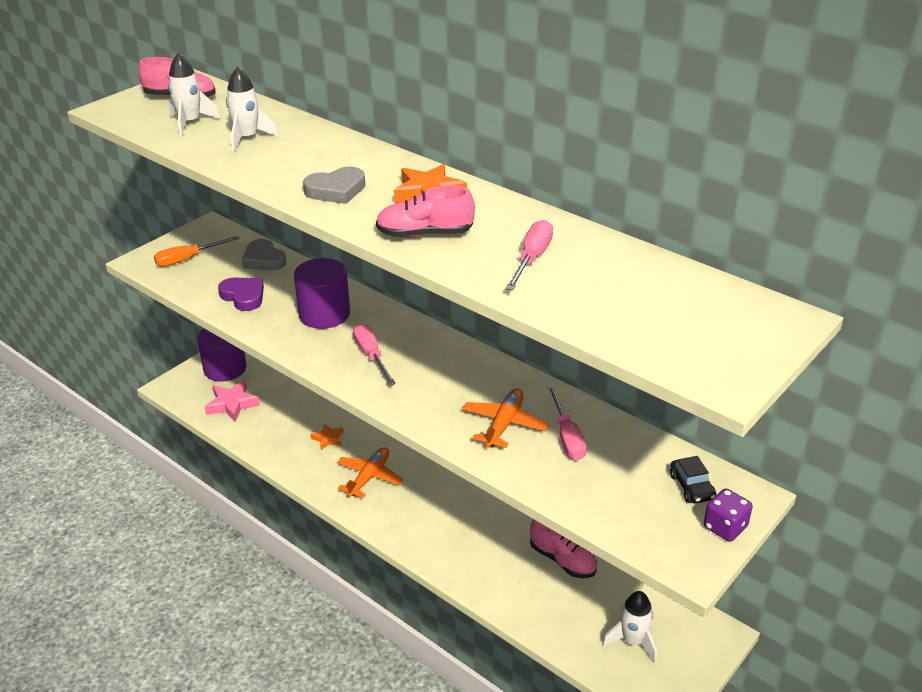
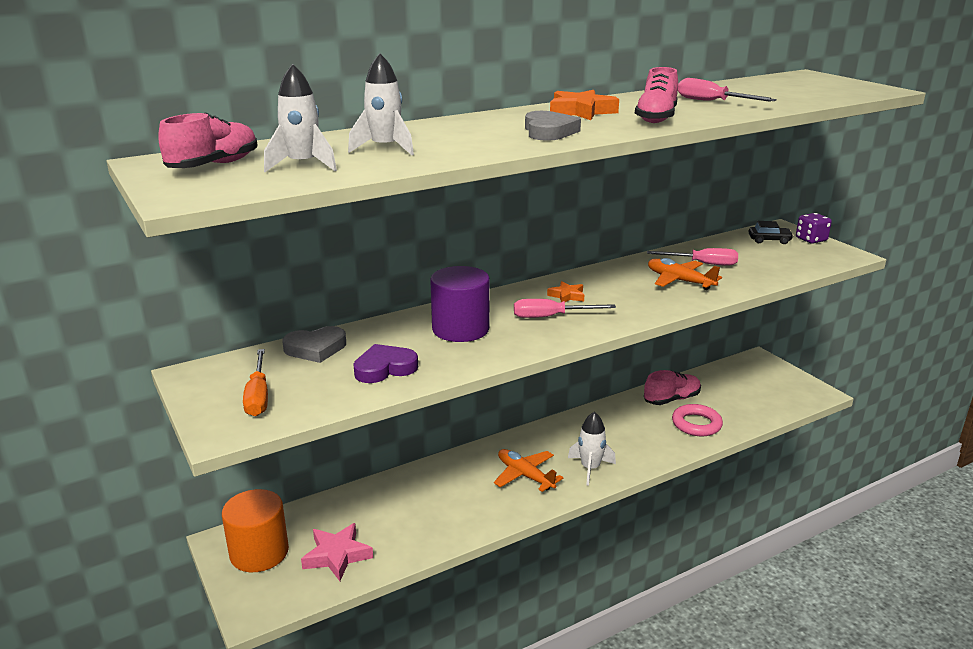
camera: 70 degrees left, 10 degrees down
(225, 368) = (259, 552): purple cylinder -> orange cylinder
(328, 439) = (450, 492): orange star -> orange star (567, 296)
(520, 587) = (696, 424): none -> pink ring
(632, 641) = (761, 391): white rocket -> white rocket (590, 468)

